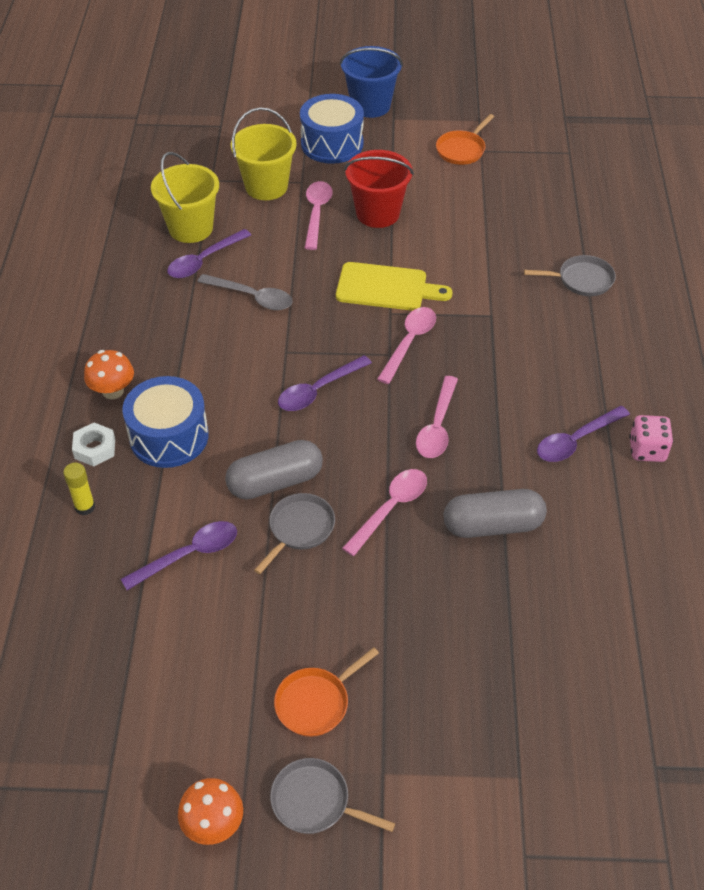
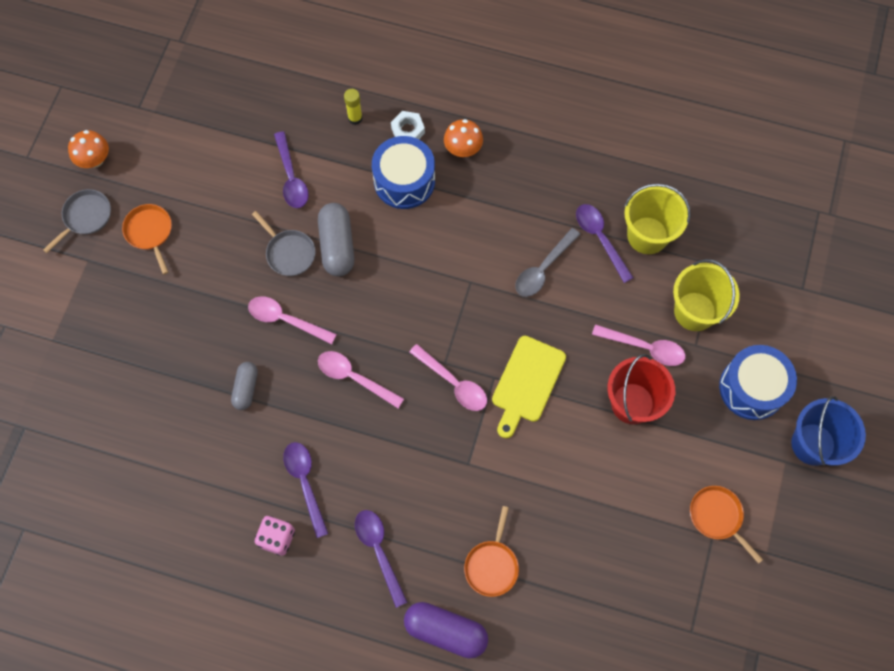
camera: 105 degrees right, 20 degrees up
(318, 390) = (420, 297): purple spoon -> purple spoon (379, 551)
(390, 508) = (286, 320): pink spoon -> pink spoon turned 150 degrees clockwise
(492, 525) = (246, 388): grey capsule -> grey capsule, size x0.62
(582, 280) = (492, 565): grey pan -> orange pan
(660, 300) = (445, 631): none -> purple capsule

